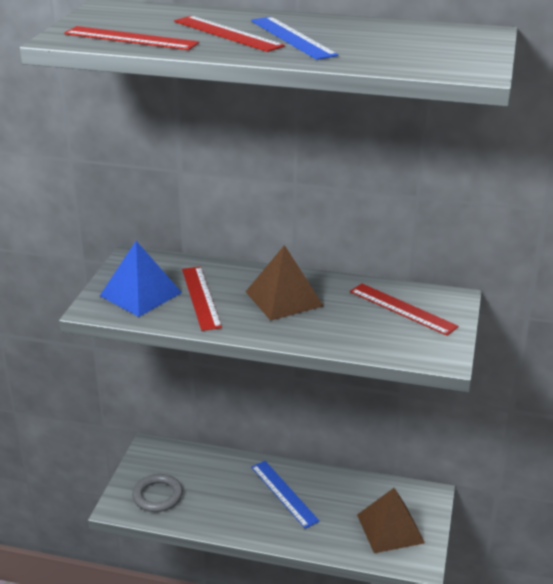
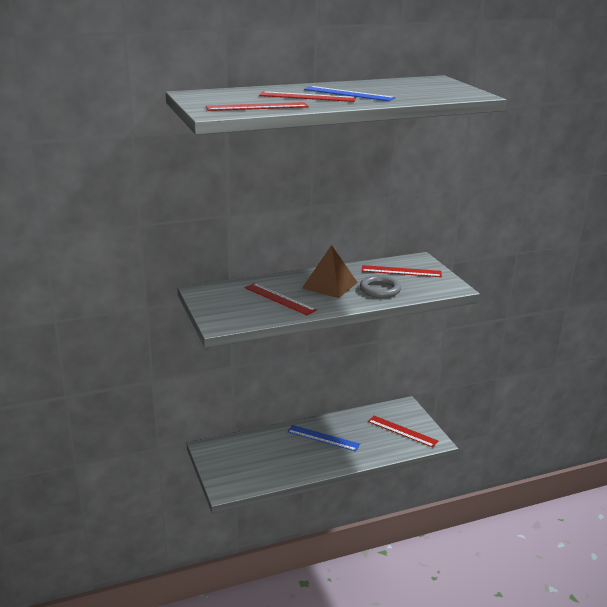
camera: 35 degrees left, 5 degrees down
(140, 294) = (238, 308): blue pyramid -> none
(157, 496) = (244, 472): grey ring -> grey ring (380, 289)
(390, 528) = (402, 431): brown pyramid -> red ruler

